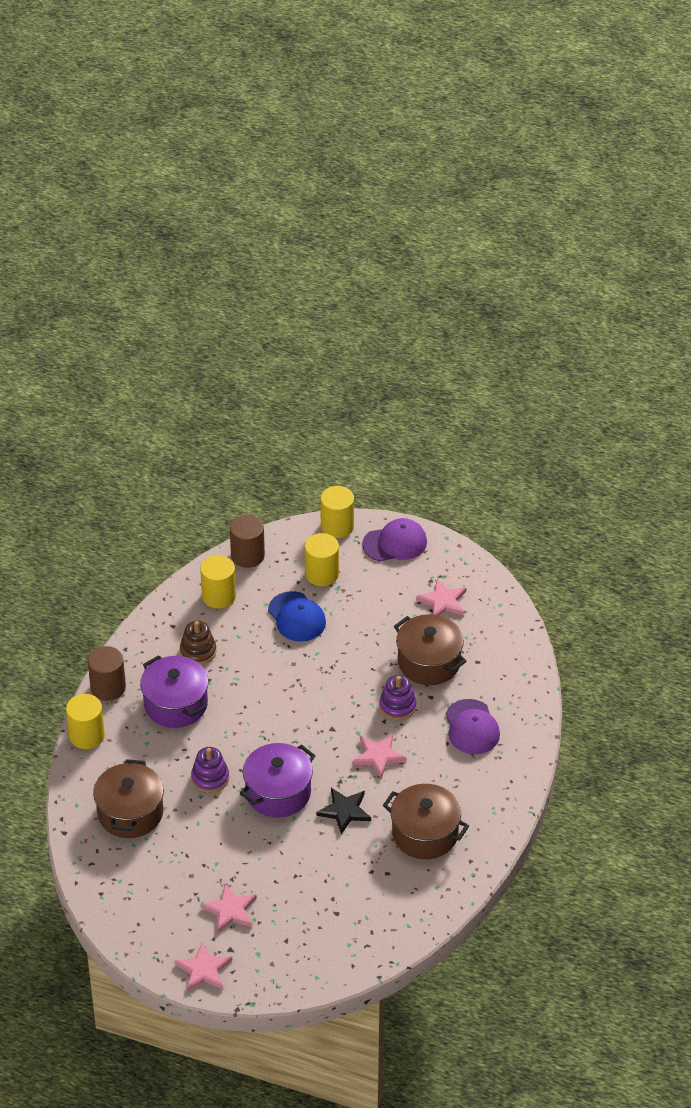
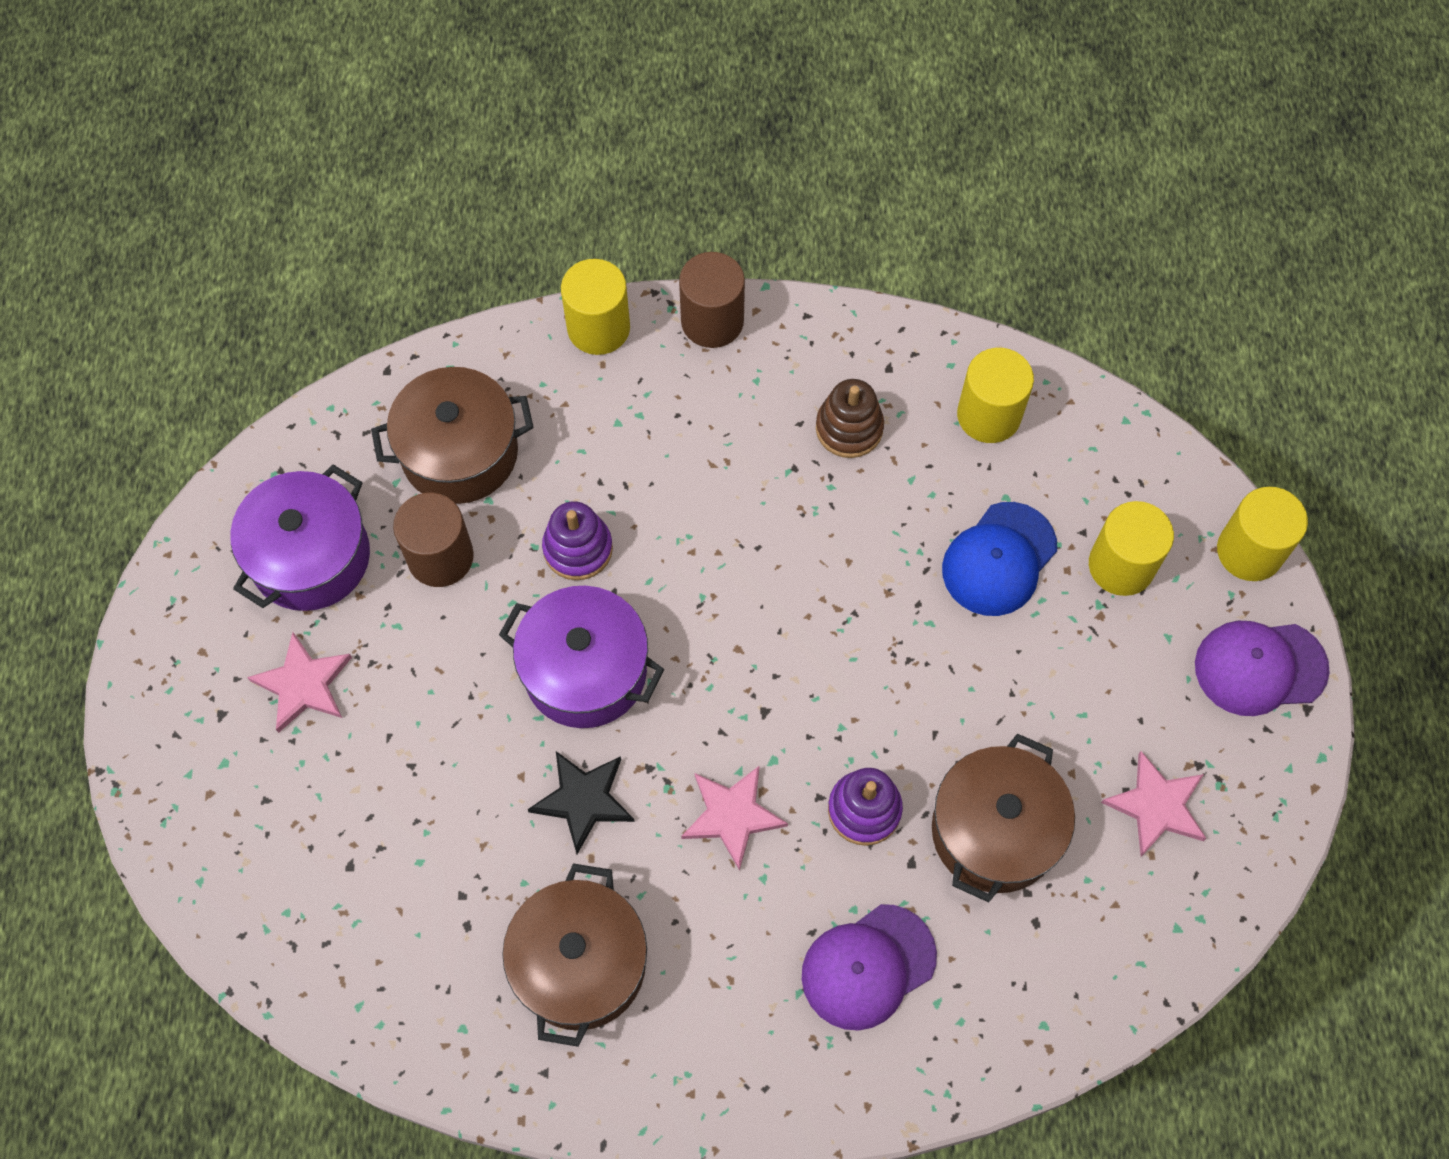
camera: 70 degrees right, 20 degrees up
(175, 704) = (718, 436): purple pot -> purple pot (310, 557)
(204, 970) = (166, 687): pink star -> none
(247, 555) = (1104, 427): brown cylinder -> brown cylinder (440, 557)
(395, 543) = (1260, 667): purple cap -> purple cap turned 120 degrees clockwise

